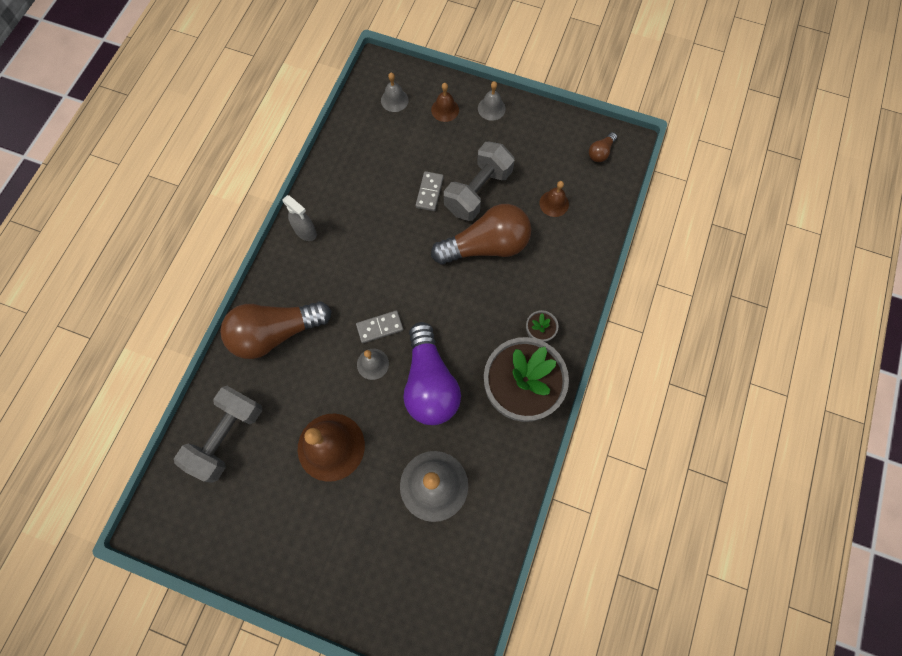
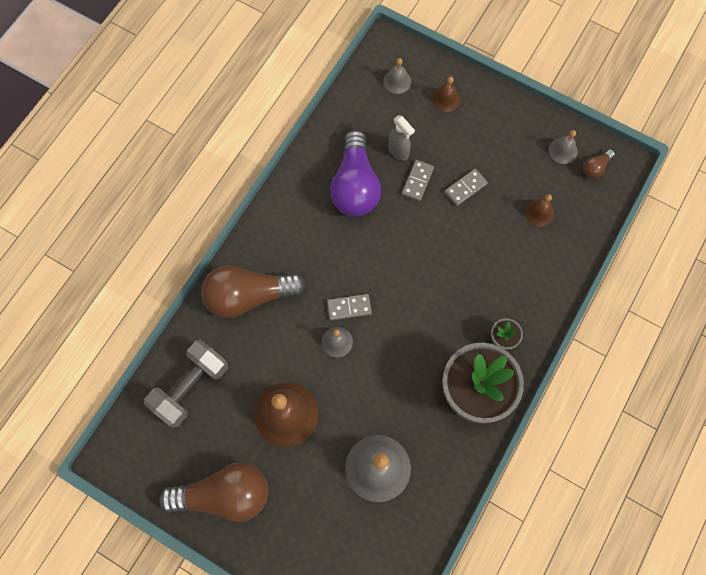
camera: 10 degrees right, 0 degrees up
(306, 232) = (291, 202): grey spray bottle -> grey spray bottle (398, 151)
(429, 383) = (389, 370): purple light bulb -> purple light bulb (355, 186)
(478, 191) = (465, 188): grey dumbbell -> grey domino
(486, 246) = (465, 244): brown light bulb -> brown light bulb (224, 495)
(491, 108) = (493, 105): grey bell -> grey bell (563, 150)

